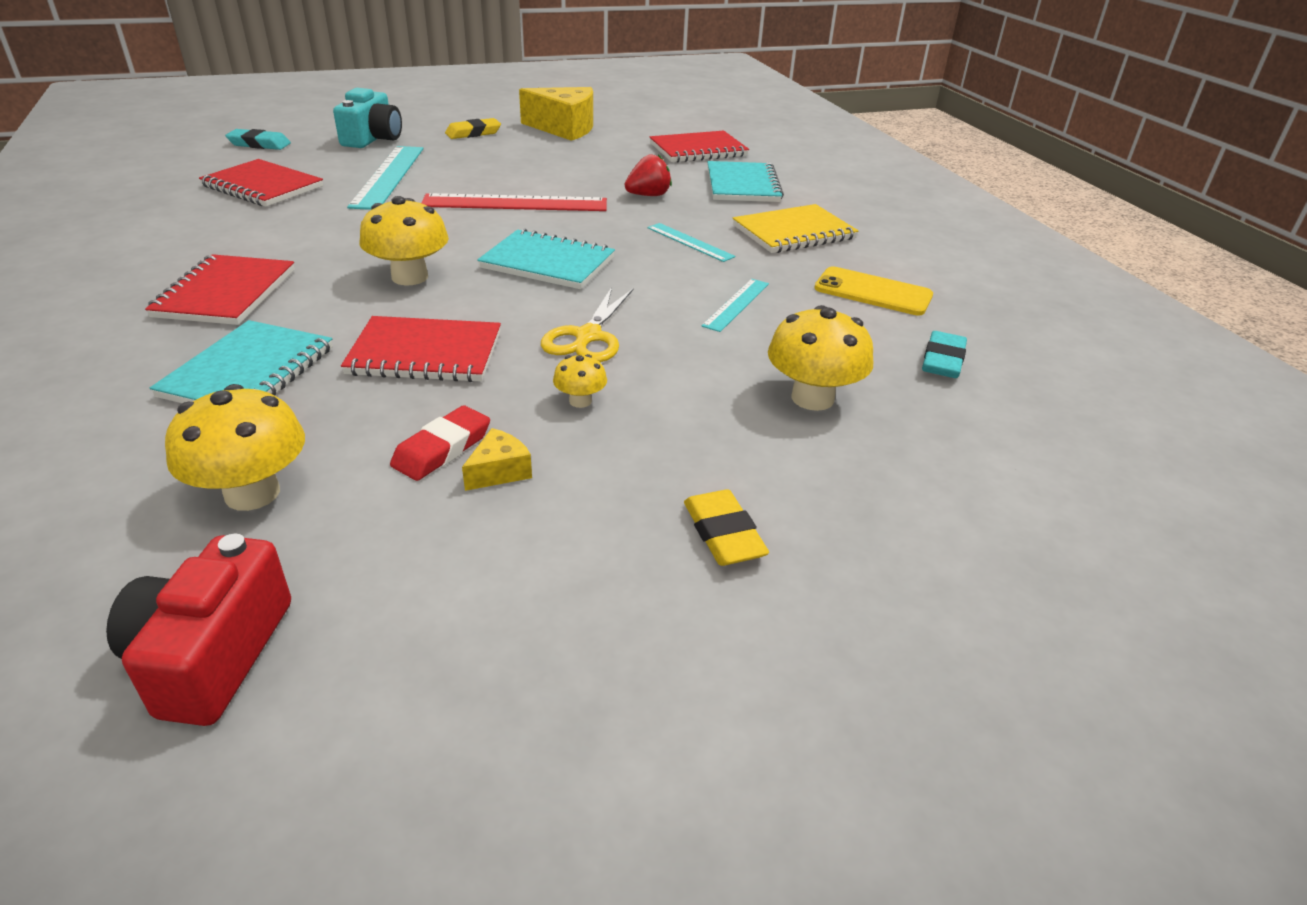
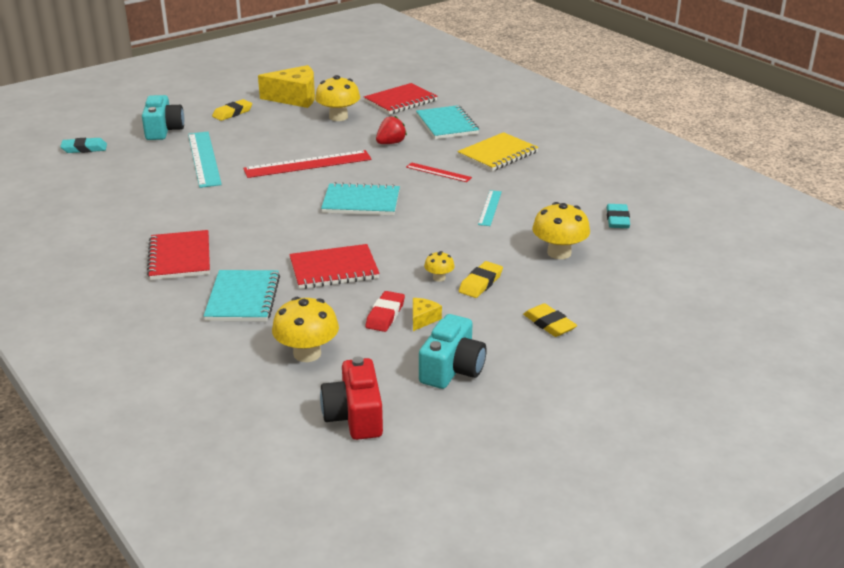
camera: 15 degrees left, 5 degrees down
(262, 186) = (124, 182): red notebook -> none
(410, 277) = (284, 226): yellow mushroom -> yellow mushroom (338, 117)
(477, 590) = (452, 369): none -> turquoise camera
(588, 336) = (418, 242): yellow scissors -> none
(644, 425) = (480, 283): none -> yellow eraser
(690, 242) = (438, 172): turquoise ruler -> red ruler
(873, 292) = (563, 186): yellow phone -> none

